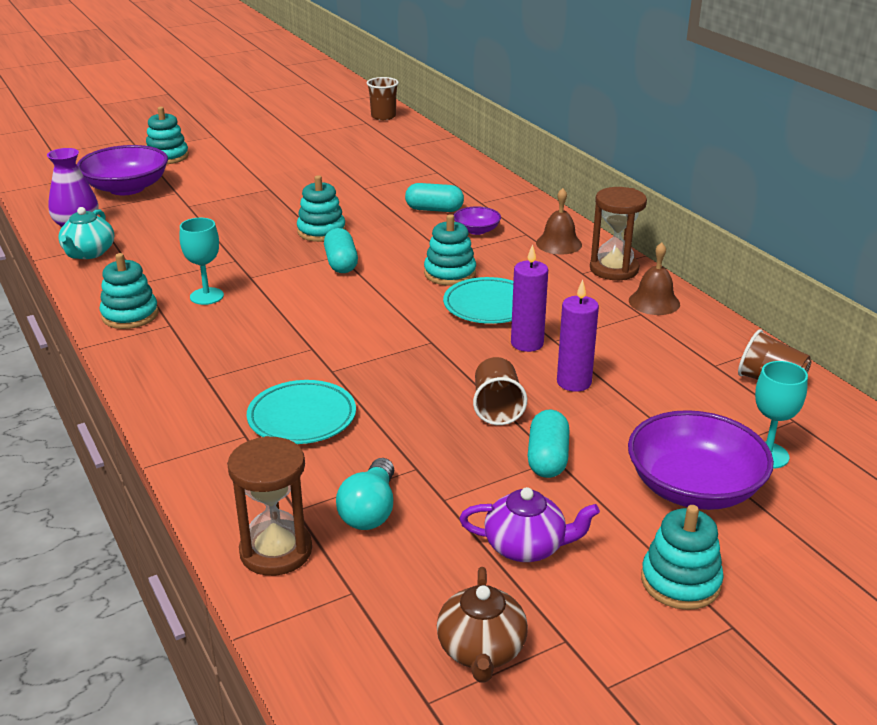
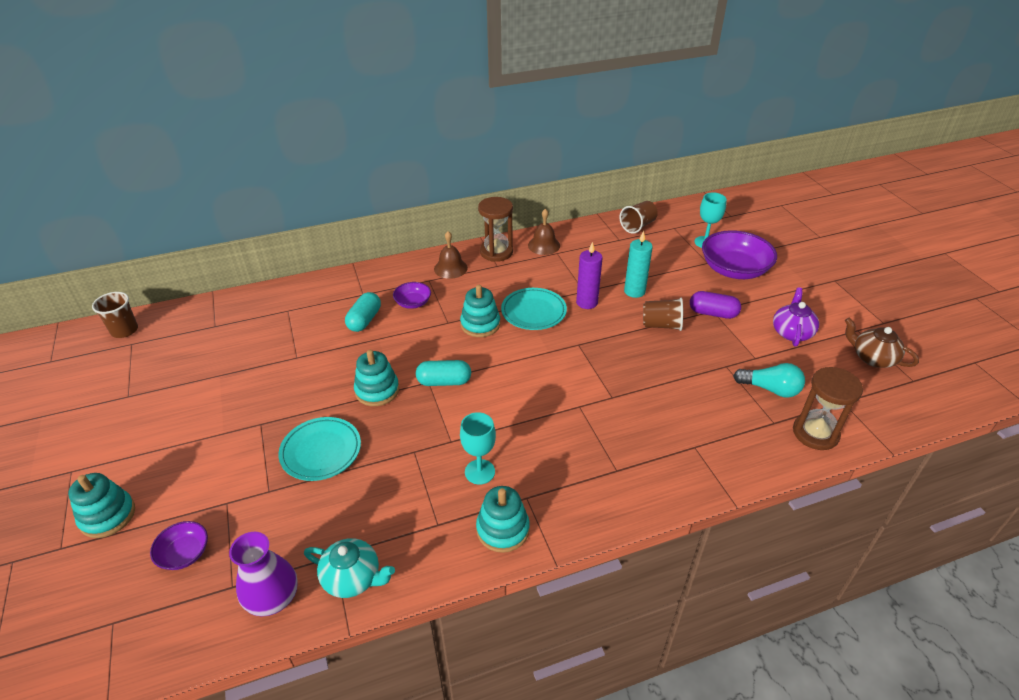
camera: 80 degrees left, 10 degrees up
(127, 188) = (184, 553): purple bowl -> purple bowl, size x0.50
(302, 417) = (672, 415): turquoise plate -> turquoise plate (321, 451)
(481, 650) = (872, 358): brown teapot -> brown teapot turned 150 degrees counterclockwise
(547, 458) = (713, 313): turquoise capsule -> purple capsule
(574, 382) = (634, 291): purple candle -> turquoise candle
(680, 581) = (808, 288): turquoise stacking toy -> none

